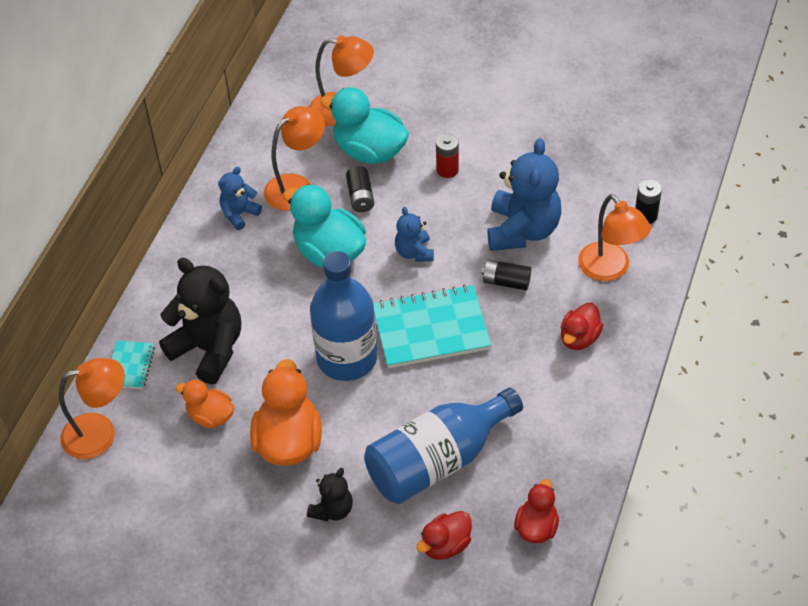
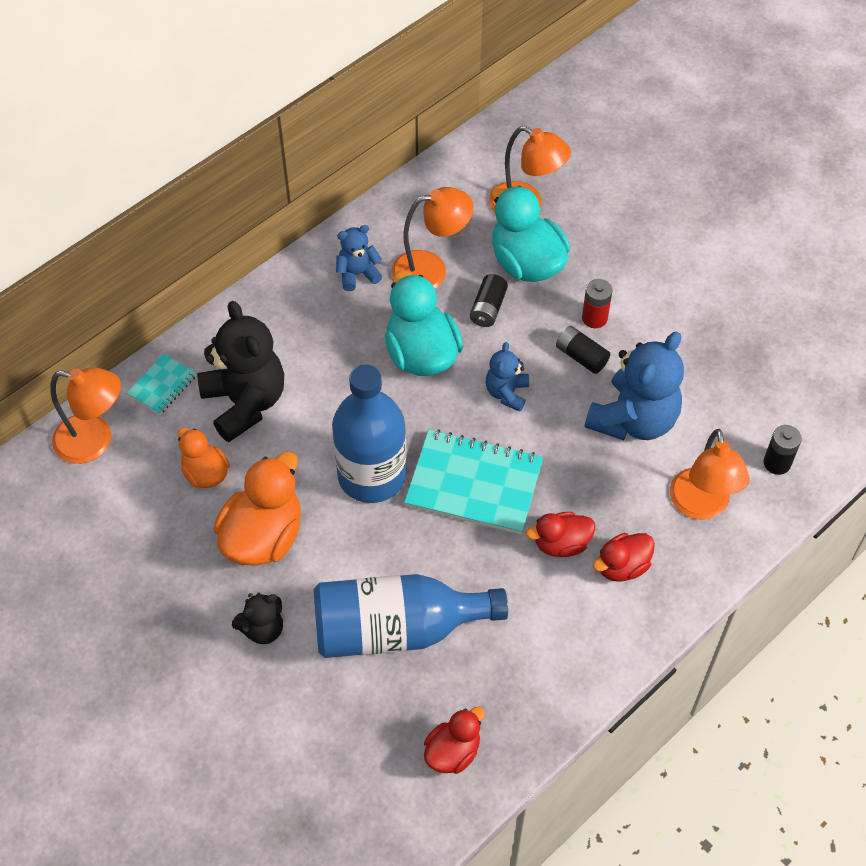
camera: 25 degrees right, 5 degrees up
(446, 545) = (350, 723): red duck -> red duck (561, 544)
(506, 282) = (582, 468): black battery -> black battery (581, 356)

